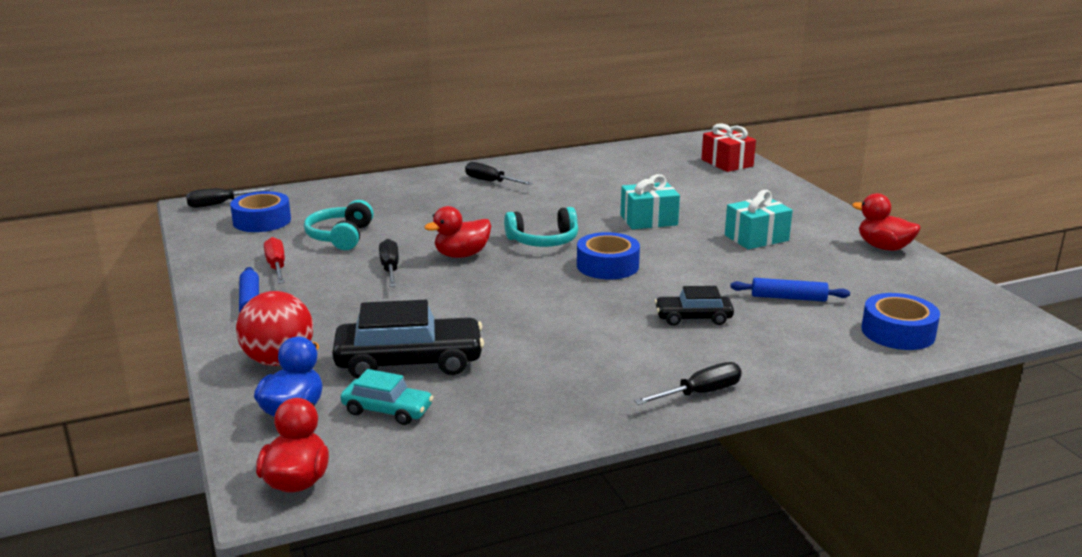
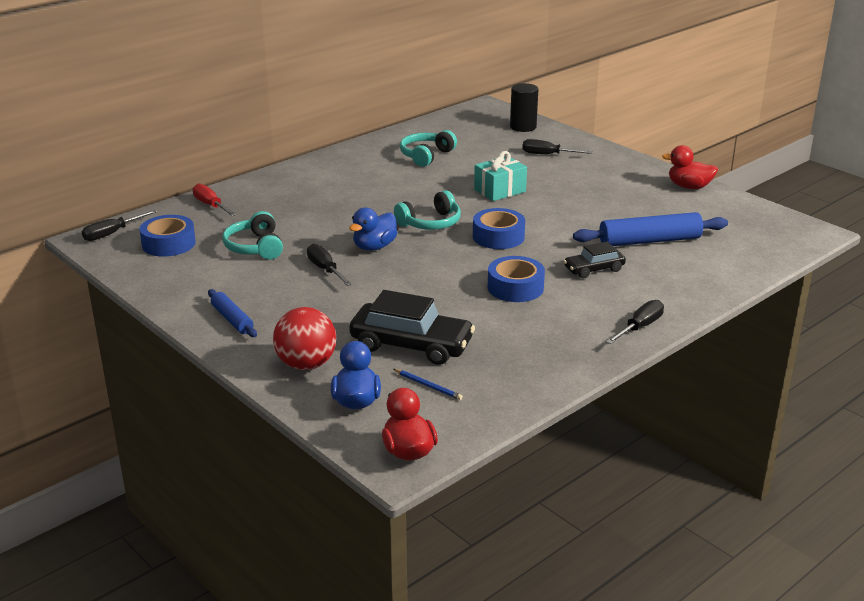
camera: 20 degrees left, 5 degrees up
(276, 266) = (225, 284): red screwdriver -> red screwdriver (211, 205)
(387, 410) = (428, 386): turquoise car -> blue pencil
(409, 362) = (411, 345): black car -> black car turned 45 degrees clockwise
(461, 255) = (374, 247): red duck -> blue duck
(490, 182) = (340, 174): black screwdriver -> black screwdriver (547, 155)
(596, 176) = (426, 156): none -> turquoise headphones
(727, 163) = (523, 127): red gift -> black cylinder
(756, 238) = (593, 193): turquoise gift -> none
(788, 297) = (649, 241): blue rolling pin -> blue rolling pin, size x1.75
(898, 332) = (740, 255): blue tape -> blue tape (515, 287)

